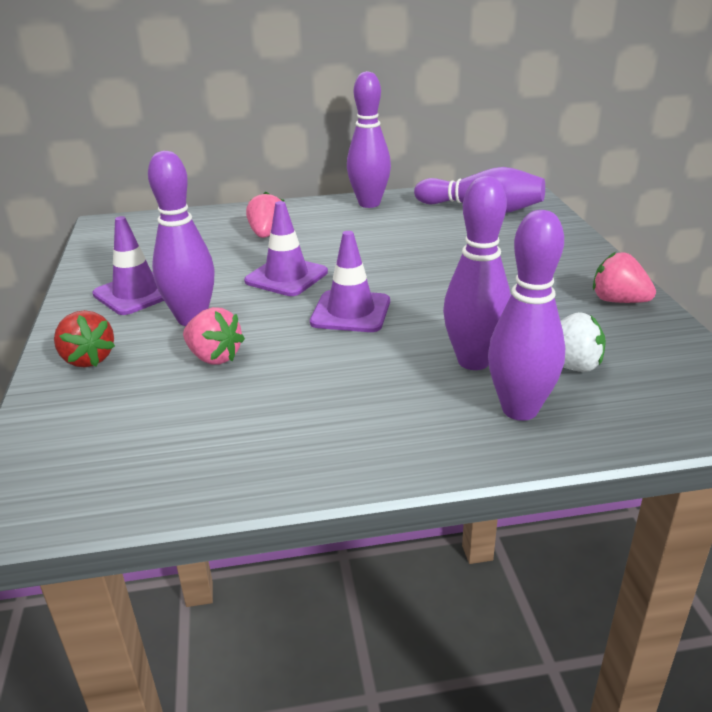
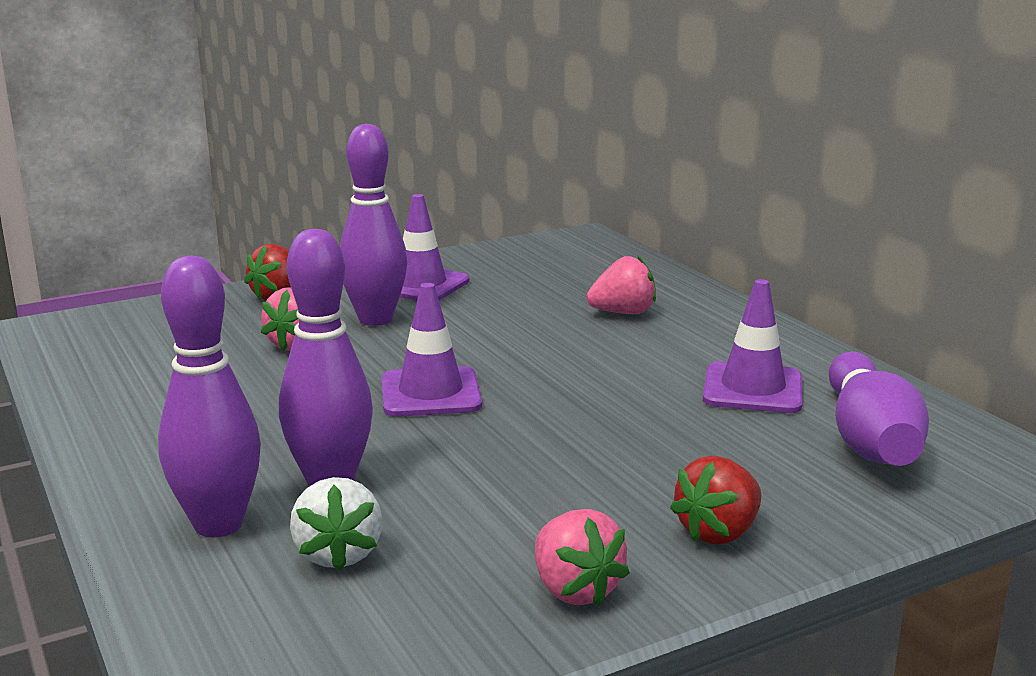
camera: 70 degrees right, 10 degrees down
(286, 277) = (506, 344): purple traffic cone -> purple traffic cone (752, 389)
(369, 204) = (796, 353): purple bowling pin -> none
(567, 258) = (718, 532): none -> red strawberry
(618, 301) = (575, 590): pink strawberry -> pink strawberry turned 135 degrees clockwise

